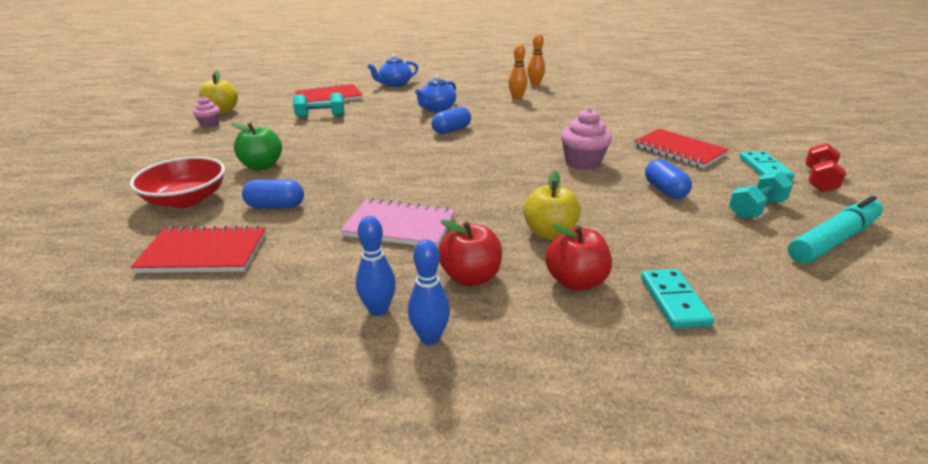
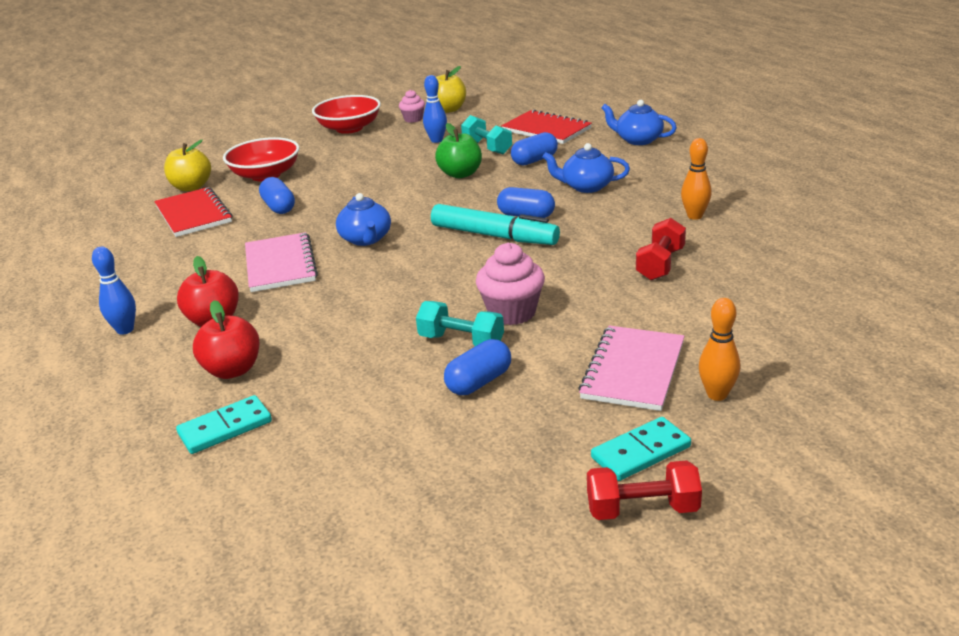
camera: 65 degrees right, 0 degrees up
(167, 148) = (349, 128): none -> red bowl
(262, 166) = (347, 173): green apple -> green apple (460, 174)
(371, 110) = (534, 160): none -> blue capsule
(378, 310) = (151, 300): blue bowling pin -> blue bowling pin (436, 140)
(406, 183) = (366, 239): none -> blue teapot
(535, 84) = (776, 210): orange bowling pin -> orange bowling pin (717, 394)
(549, 233) = (315, 336): yellow apple -> yellow apple (191, 187)
(564, 117) = (660, 264): none -> red dumbbell
(679, 150) = (633, 370): red notebook -> pink notebook
(756, 209) = (480, 457): turquoise dumbbell -> turquoise dumbbell (461, 341)
(833, 240) = (431, 528): turquoise marker -> turquoise marker (494, 236)

